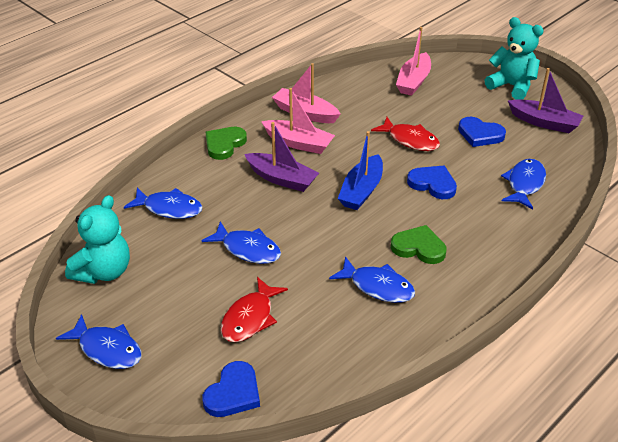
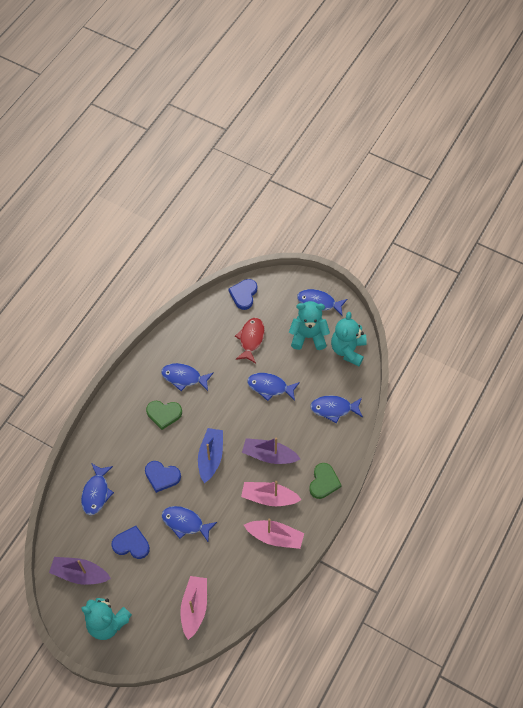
camera: 165 degrees right, 20 degrees up
(154, 303) = (308, 336): none -> turquoise teddy bear
(410, 140) = (185, 523): red fish -> blue fish

